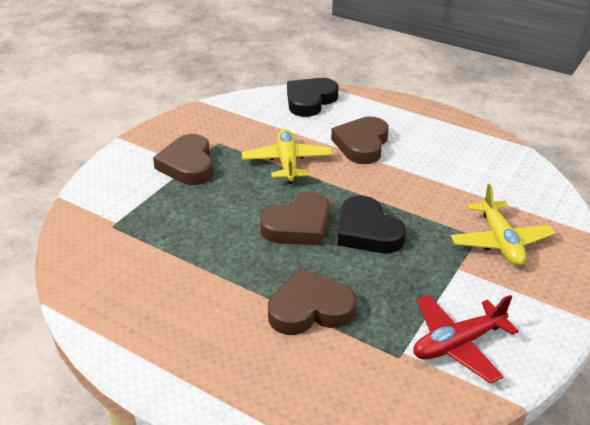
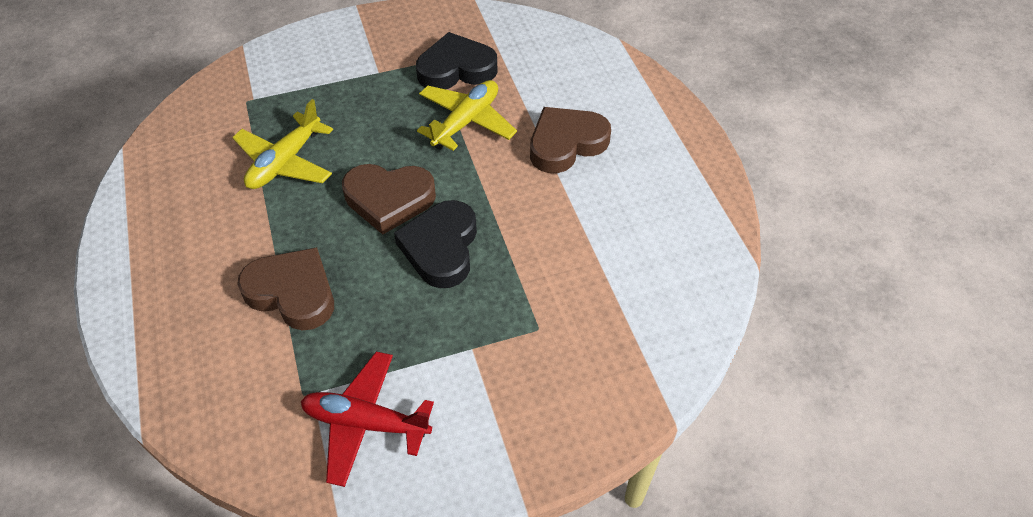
camera: 40 degrees right, 15 degrees up
(188, 165) = (377, 71): brown heart -> none
(310, 101) = (582, 58): black heart -> black heart (456, 69)
(500, 241) = (554, 350): yellow plane -> yellow plane (285, 162)

